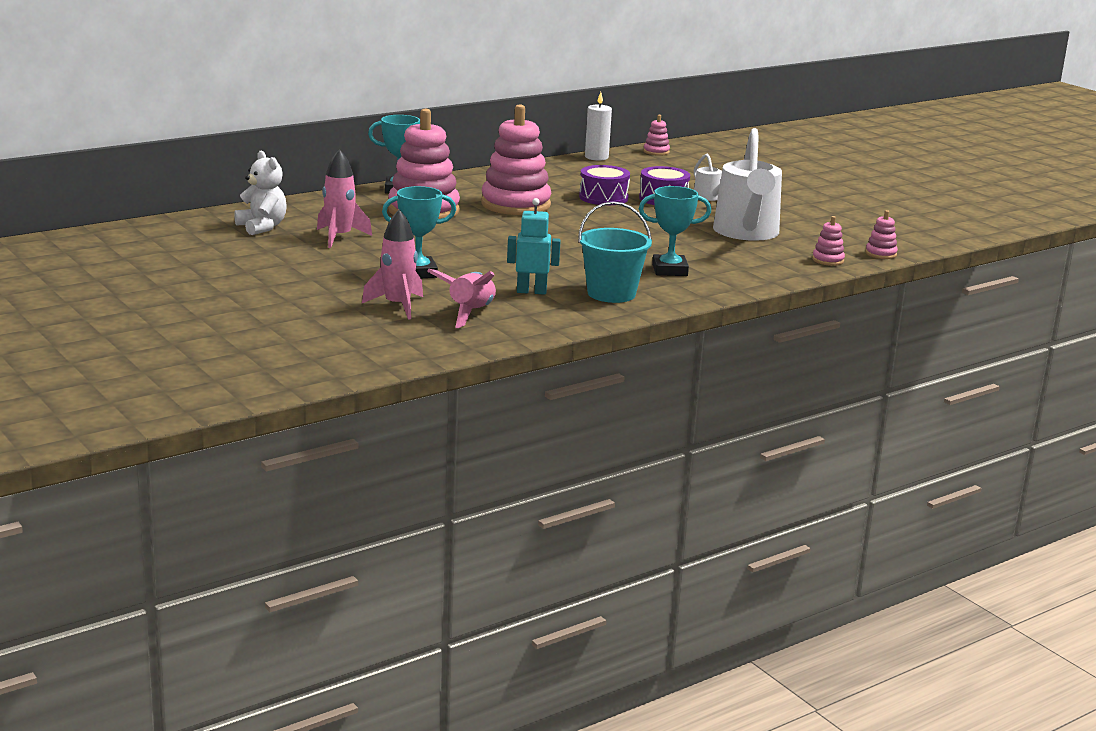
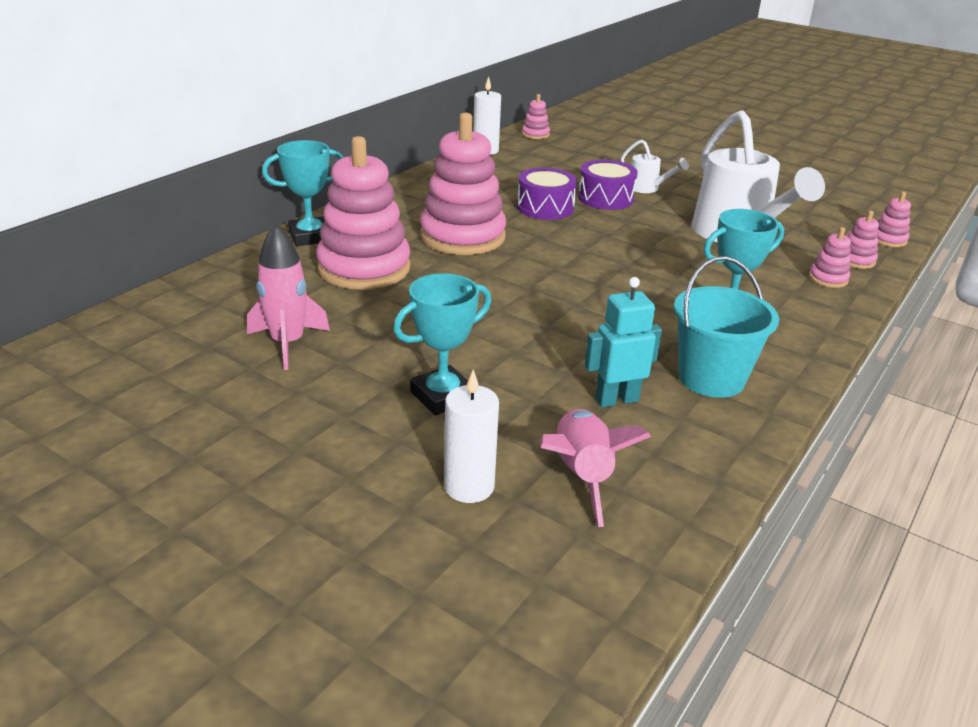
camera: 20 degrees left, 10 degrees up
(262, 227) = (165, 346): white teddy bear -> none
(397, 306) = (469, 486): pink rocket -> white candle
(784, 265) = (828, 279): none -> pink stacking toy

